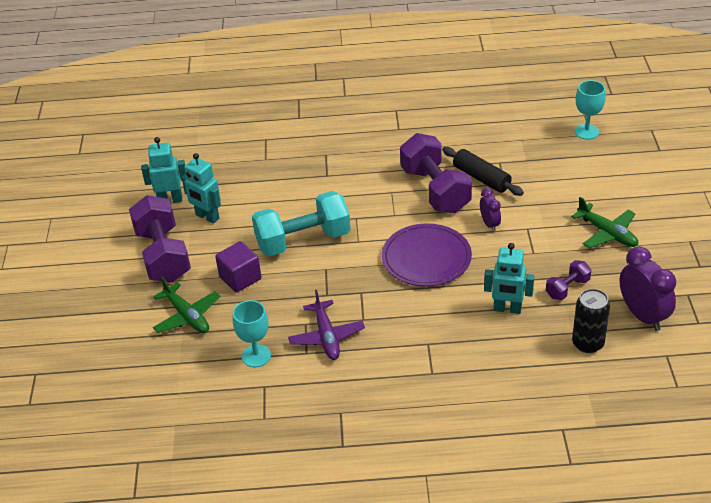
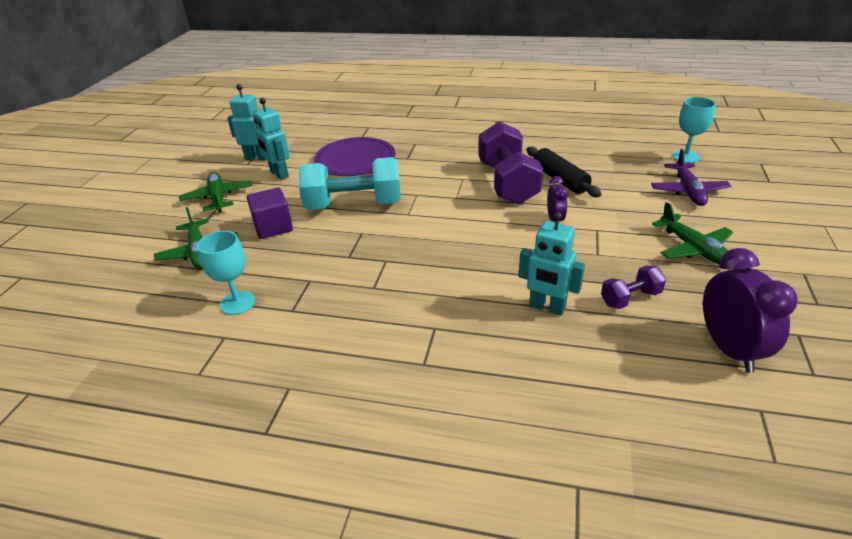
camera: 15 degrees right, 5 degrees down
(163, 255) = (218, 198): purple dumbbell -> green plane
(326, 337) = (323, 298): purple plane -> purple plane (688, 191)
(426, 258) = (472, 240): purple plate -> purple plate (355, 160)
(587, 343) = (643, 369): black can -> none

